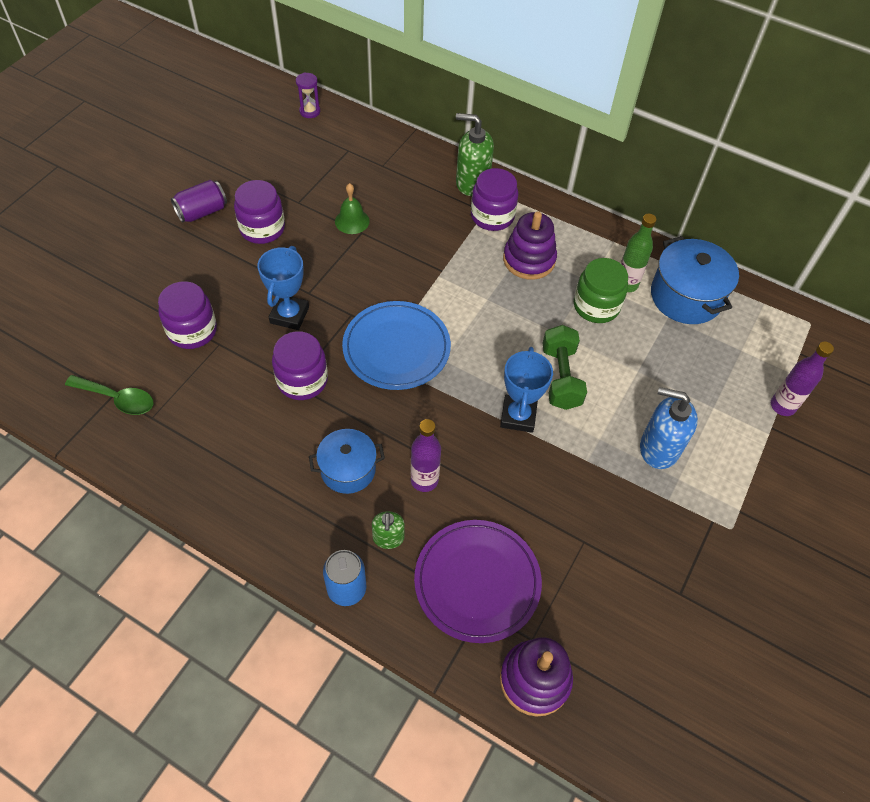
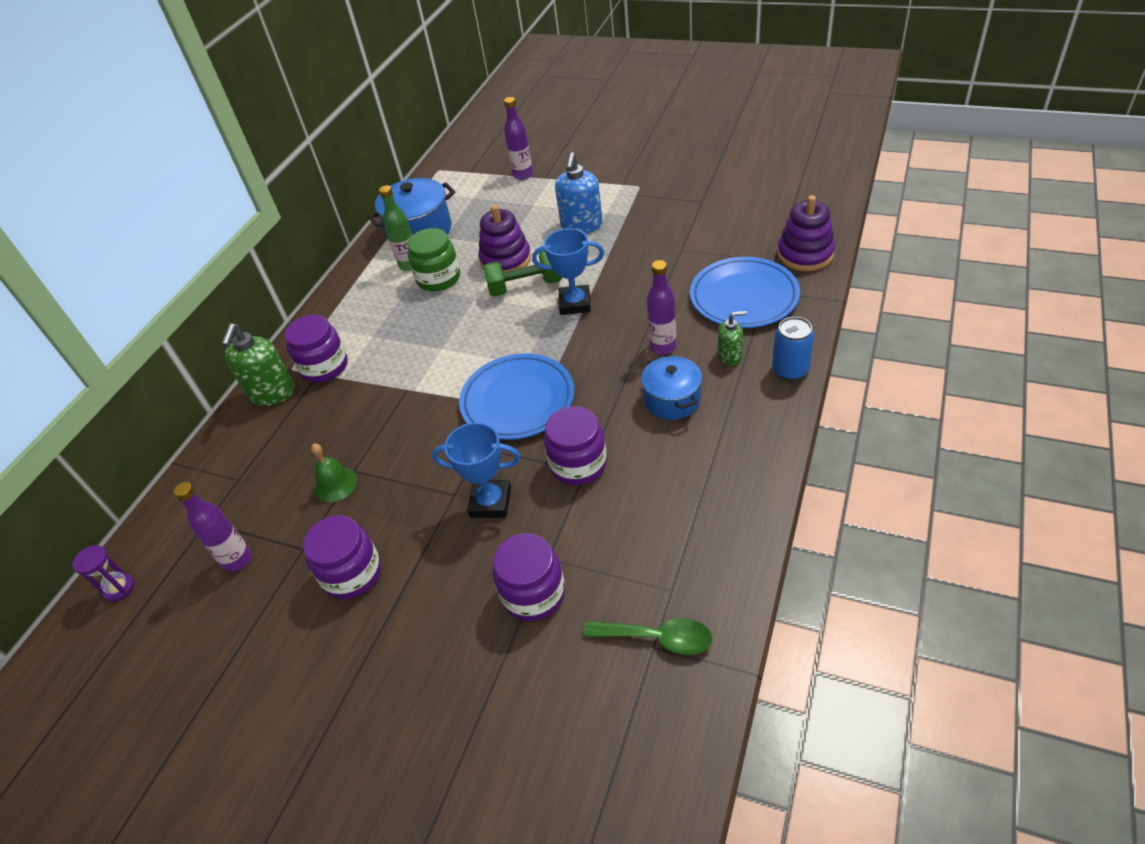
camera: 90 degrees left, 10 degrees down
(117, 399) = (657, 638): green spoon -> green spoon turned 90 degrees clockwise
(202, 212) = (322, 658): purple can -> none
(305, 168) = (237, 560): none -> purple bottle
(477, 582) = (744, 297): purple plate -> blue plate
(529, 260) = (385, 330): purple stacking toy -> purple stacking toy (506, 260)

